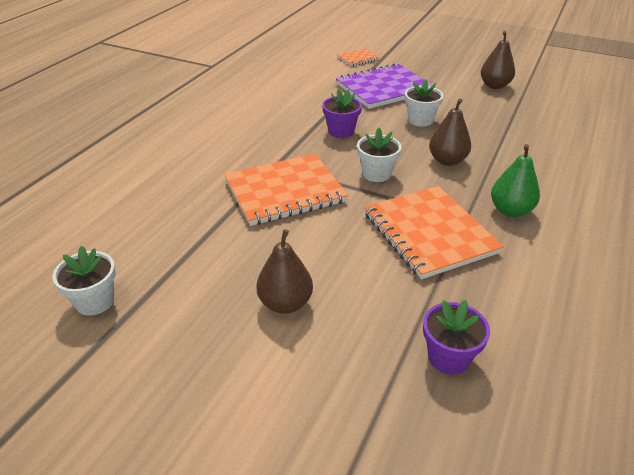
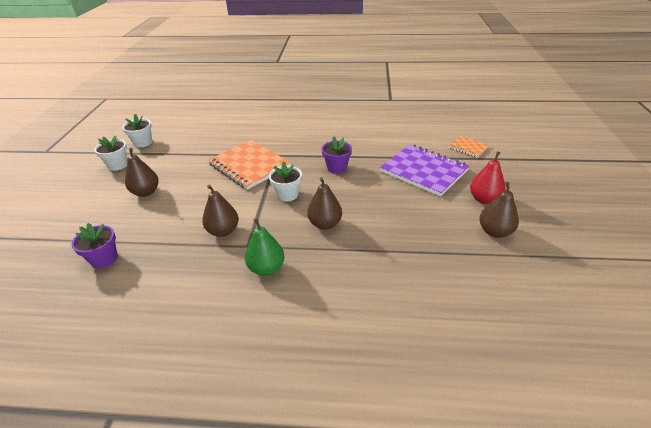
camera: 70 degrees right, 0 degrees up
(420, 120) = (382, 199): white flower pot -> white flower pot (118, 165)
(429, 233) = (223, 231): orange notebook -> brown pear
(447, 76) = (484, 199): none -> red pear

